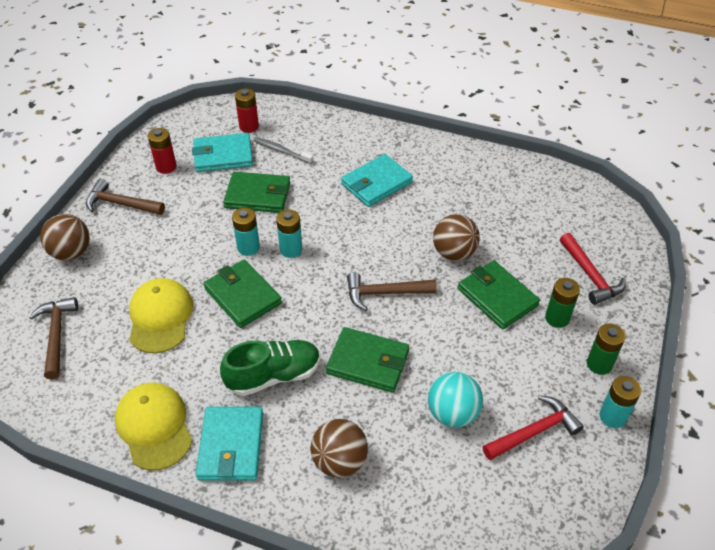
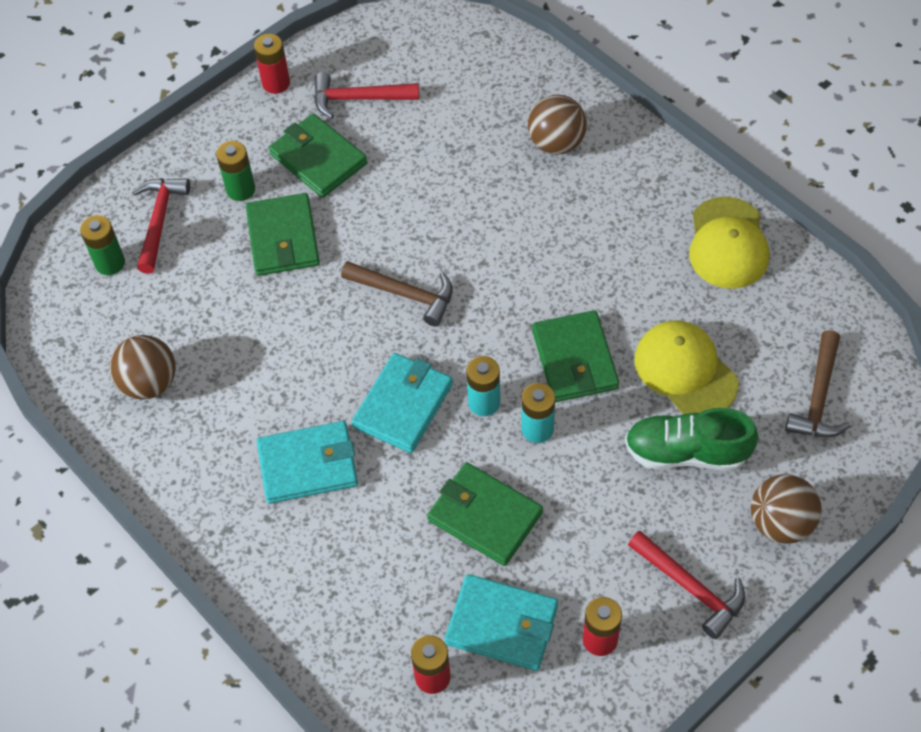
camera: 150 degrees left, 10 degrees up
(121, 204) = (690, 587): brown hammer -> red hammer
(160, 317) = (685, 371): yellow cap -> yellow cap turned 120 degrees clockwise
(231, 446) = (655, 195): turquoise wallet -> turquoise wallet (403, 405)
(274, 375) = (581, 248): green shoe -> green shoe (686, 452)
(281, 151) = (408, 593): grey toothbrush -> none
(368, 362) = (473, 223): green wallet -> green wallet (318, 159)
(452, 413) = (422, 142): turquoise ball -> none
(454, 253) = (287, 313): brown ball -> brown ball (149, 383)
(599, 364) = (243, 130): green battery -> green battery (110, 263)
(612, 416) = (276, 83): turquoise battery -> red battery

